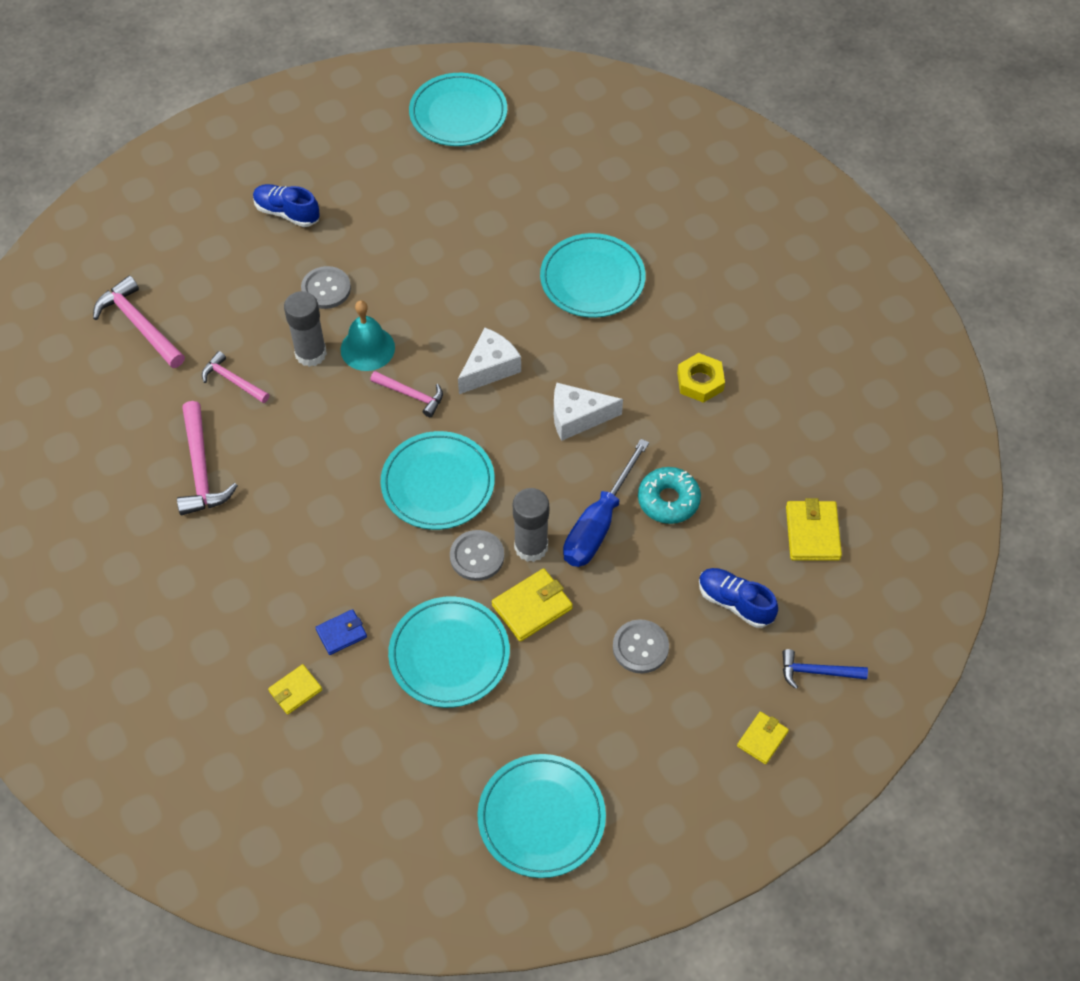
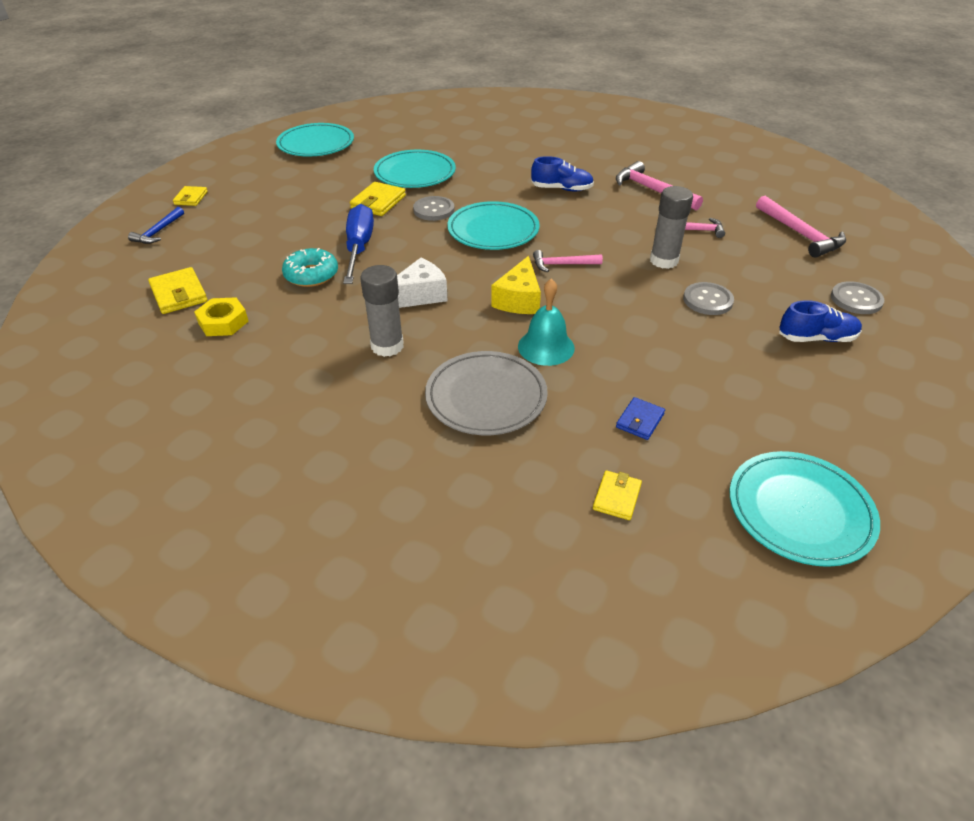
camera: 150 degrees right, 15 degrees down
(140, 324) = (800, 234): pink hammer -> pink hammer turned 45 degrees clockwise
(295, 690) = (489, 142): yellow wallet -> yellow wallet (616, 497)
(341, 633) = (486, 163): blue wallet -> blue wallet (640, 421)
(367, 348) = (627, 278): turquoise bell -> turquoise bell (546, 347)
(490, 368) = (519, 299): white cheese -> yellow cheese
(531, 547) = (400, 224): grey glue stick -> grey glue stick (387, 346)
(592, 279) = (486, 397): turquoise plate -> grey plate
(640, 647) = (292, 207): grey button -> grey button (856, 299)
(700, 381) = (324, 355): yellow nut -> yellow nut (223, 322)
(735, 603) = (232, 243): blue shoe -> blue shoe (561, 189)
(817, 671) = (158, 232): blue hammer -> blue hammer turned 135 degrees clockwise

